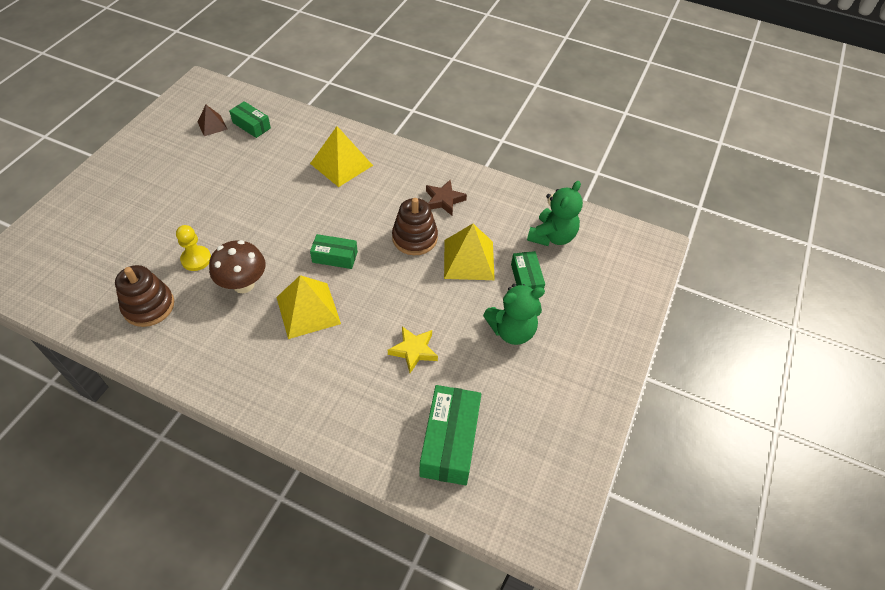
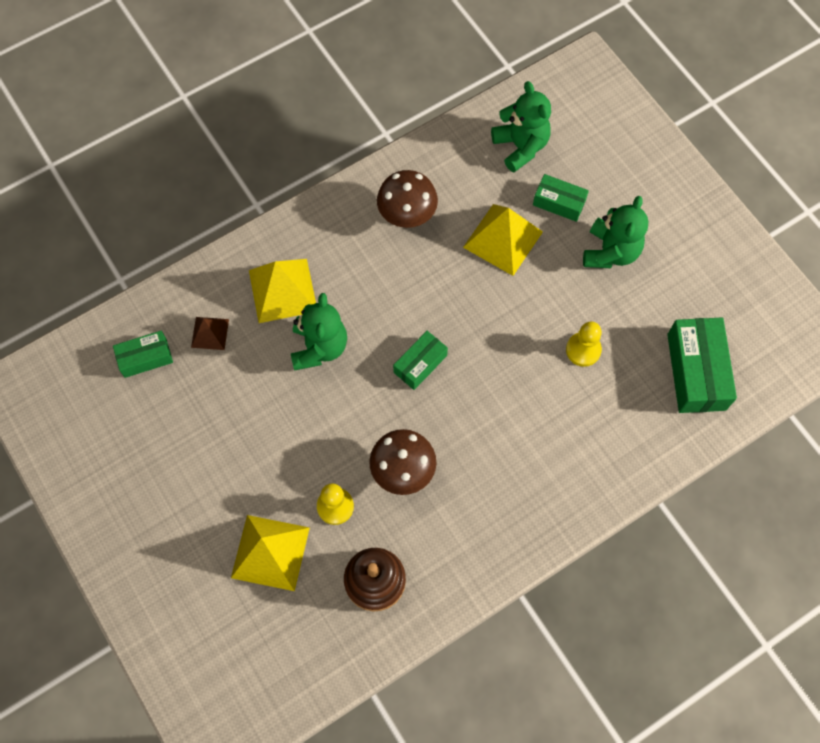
camera: 55 degrees left, 15 degrees up
(212, 125) = (113, 403): brown pyramid -> brown pyramid (210, 333)
(308, 310) = (476, 423): yellow pyramid -> yellow pyramid (270, 552)
(312, 199) = (319, 347): none -> green teddy bear
(413, 350) = (583, 350): yellow star -> yellow pawn
(414, 238) = (442, 273): brown stacking toy -> none
(444, 200) = (407, 216): brown star -> brown mushroom
(449, 441) = (696, 372): green box -> green box turned 45 degrees clockwise

